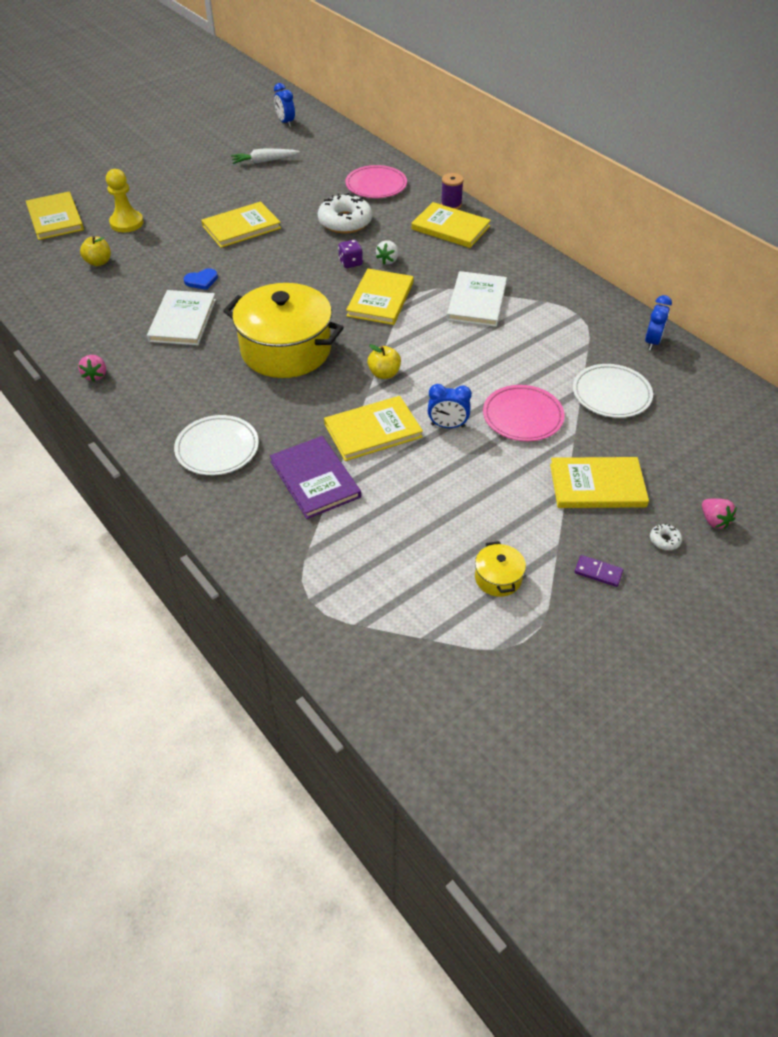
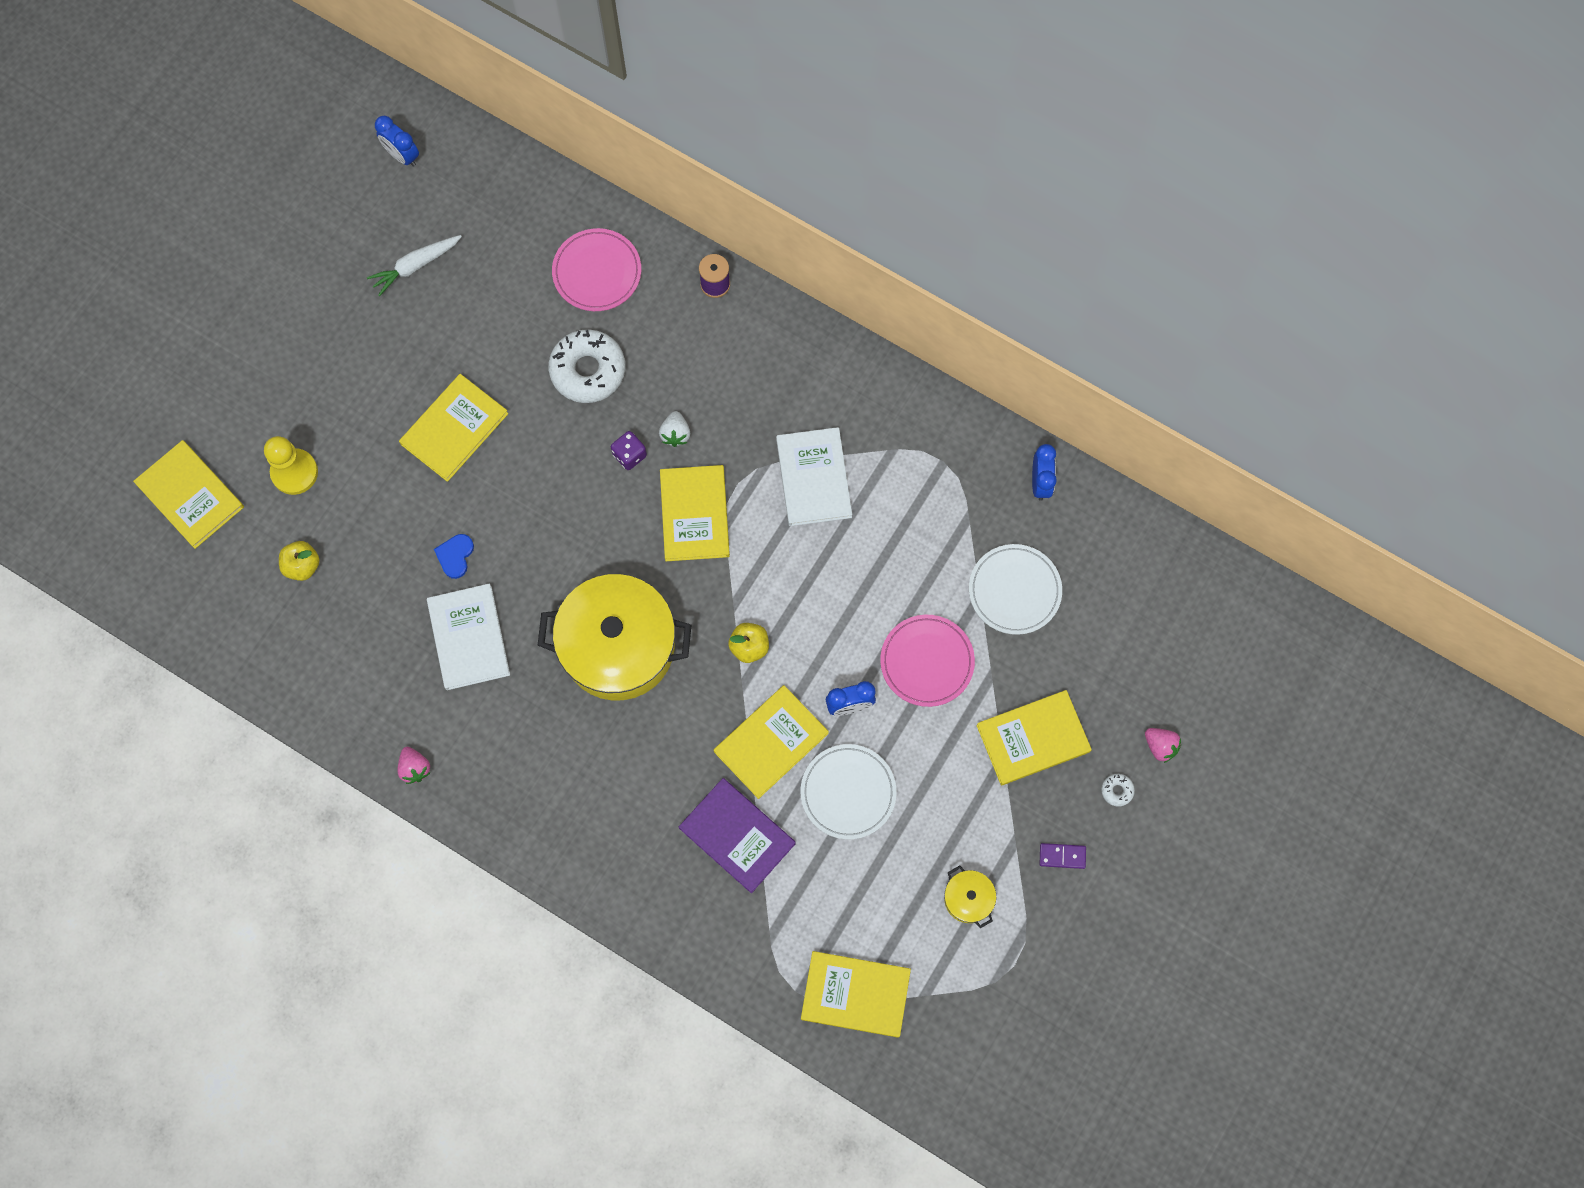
camera: 20 degrees left, 25 degrees up
(201, 281) = (455, 556): blue heart -> blue heart turned 150 degrees clockwise
(217, 448) = (612, 830): white plate -> white plate (848, 792)
(450, 228) = (731, 336): yellow book -> yellow book (855, 994)

